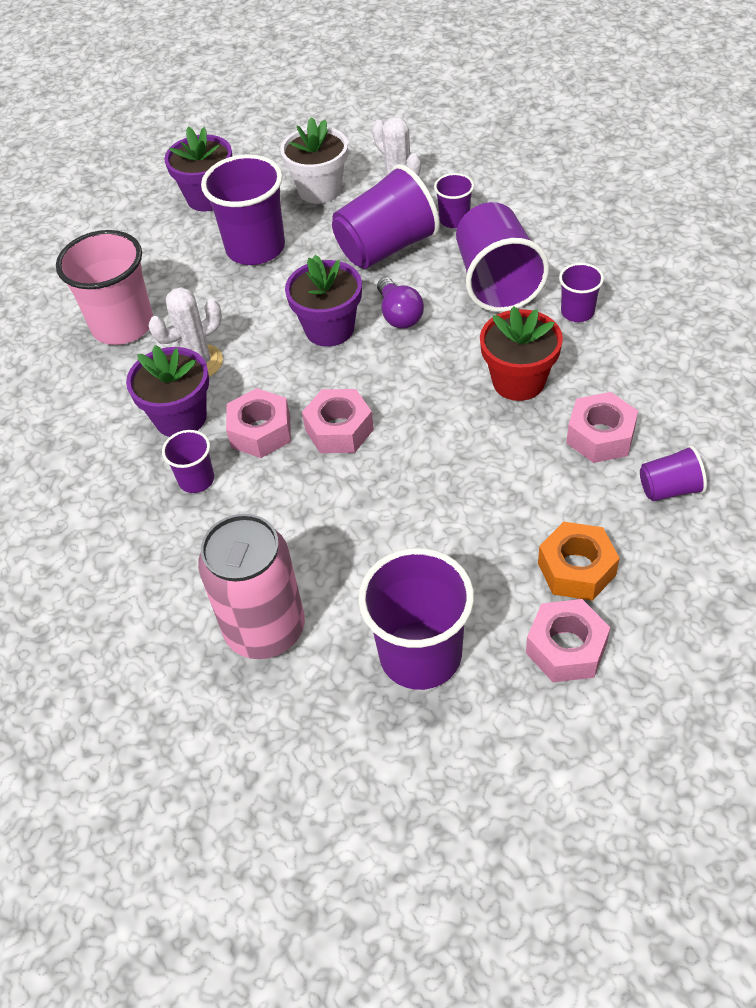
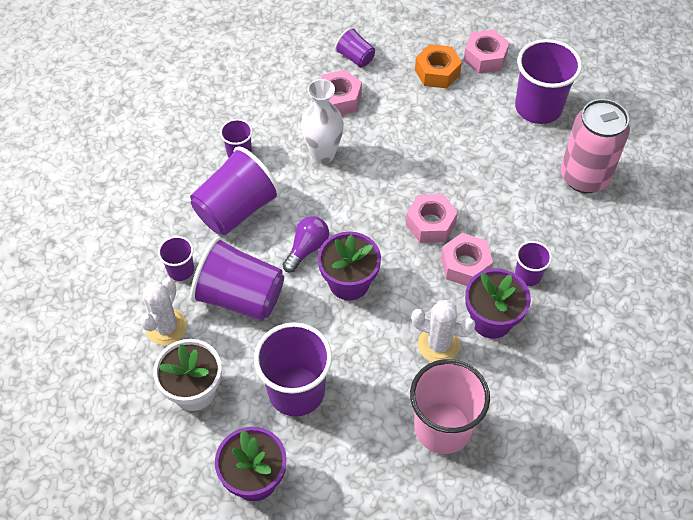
camera: 130 degrees left, 5 degrees up
(518, 381) = (323, 154): red flower pot -> white vase

